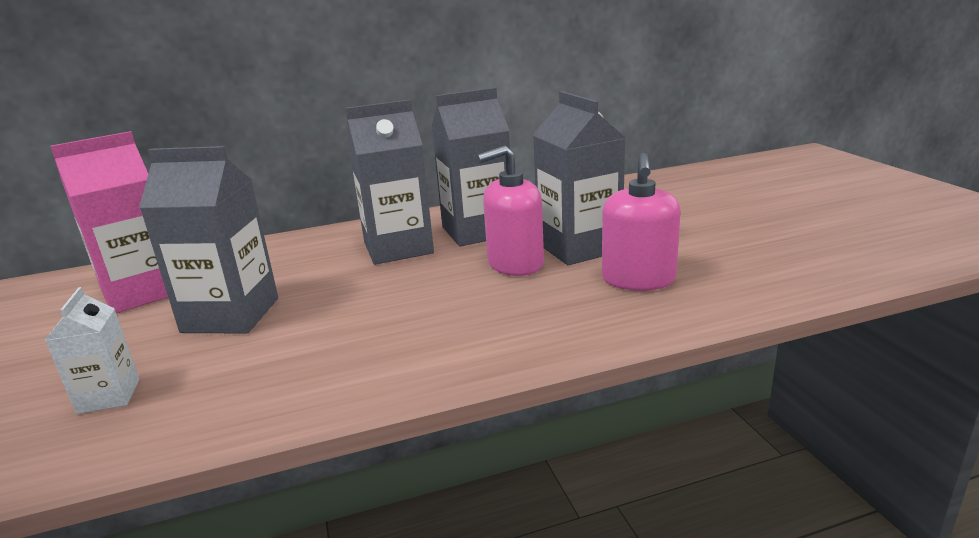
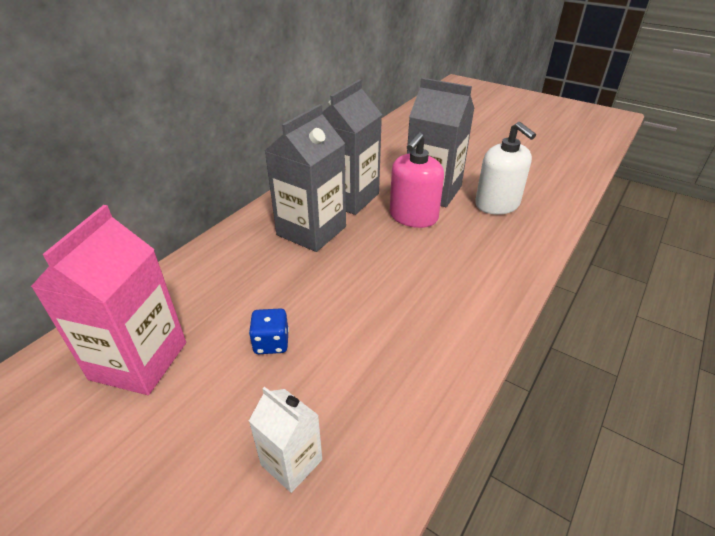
camera: 40 degrees left, 15 degrees up
(231, 315) = (271, 343): grey carton -> blue dice
(638, 279) = (497, 204): pink soap dispenser -> white soap dispenser

